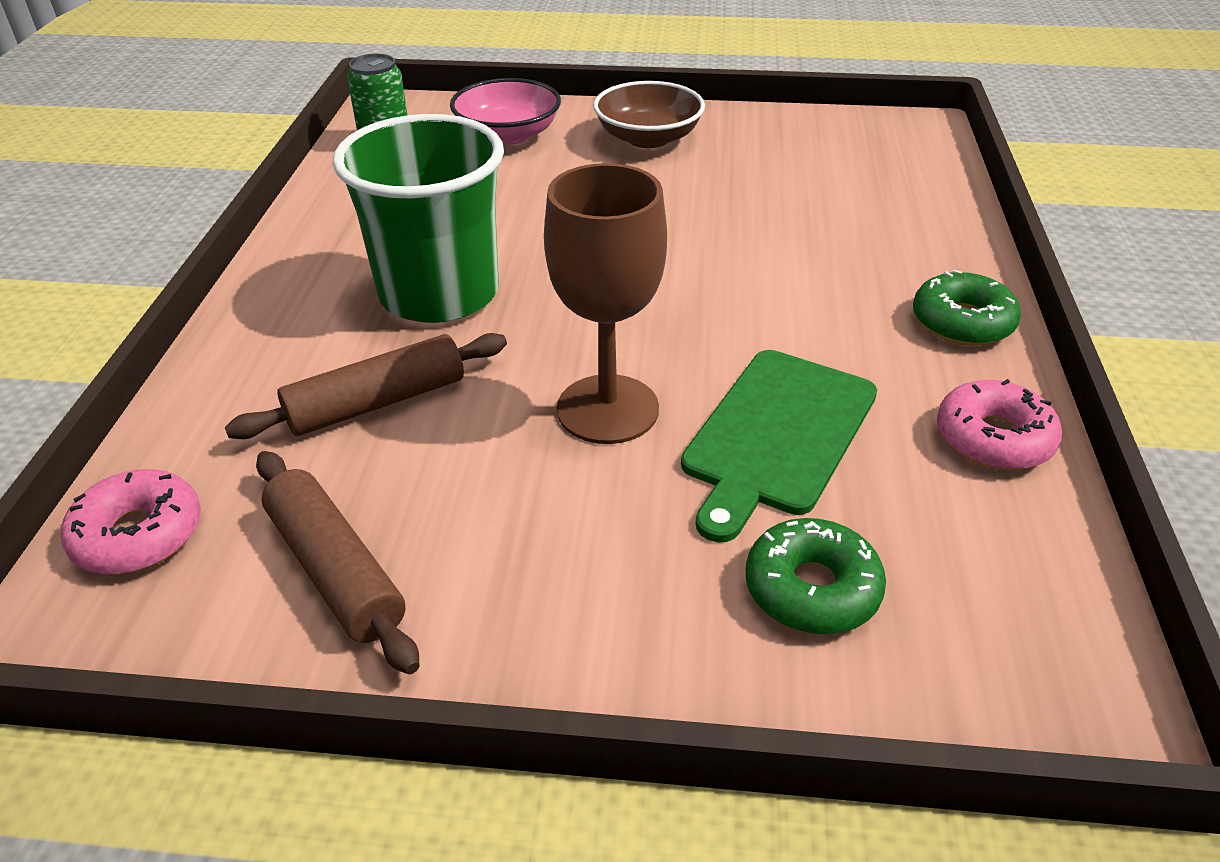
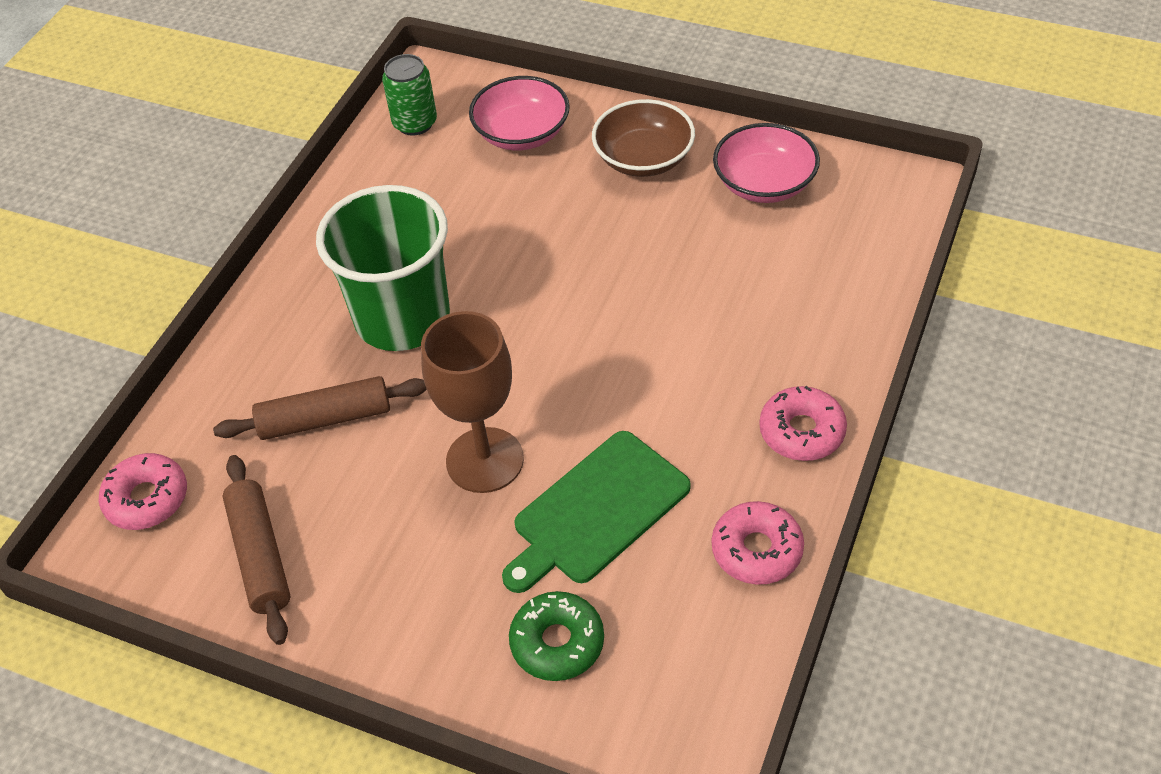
camera: 20 degrees right, 10 degrees up
(782, 141) = (764, 183): none -> pink bowl
(962, 322) = (802, 431): green donut -> pink donut

